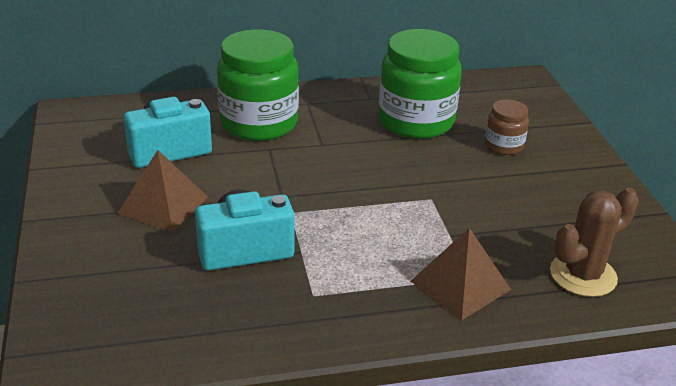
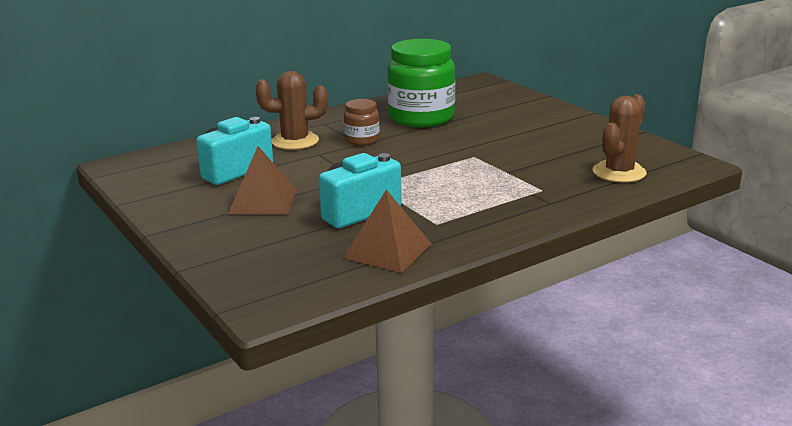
camera: 20 degrees left, 10 degrees down
(259, 123) = (295, 141): green jar -> brown cactus
(460, 285) = (539, 195): brown pyramid -> brown pyramid (387, 251)
(504, 146) = (500, 119): brown jar -> brown jar (362, 140)

